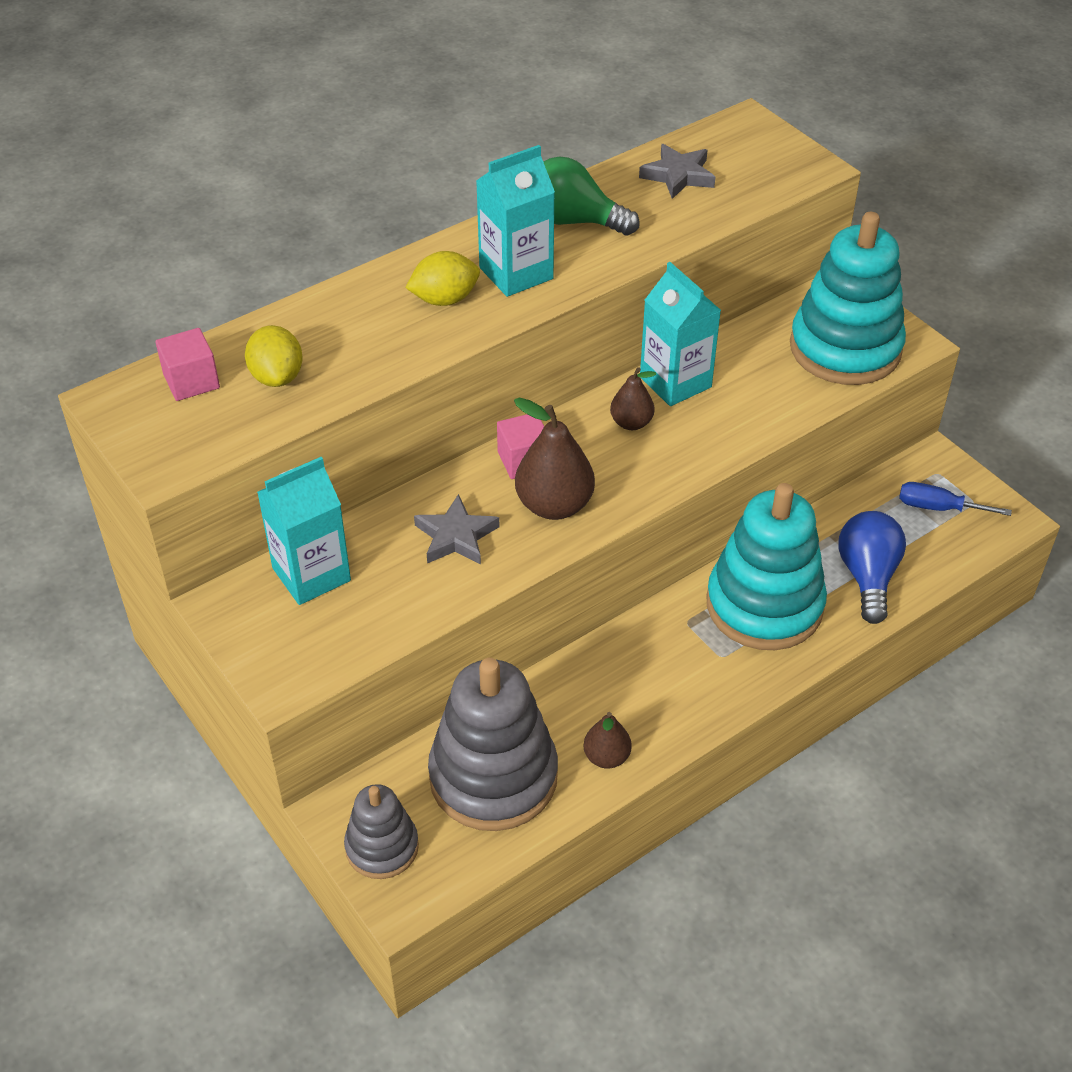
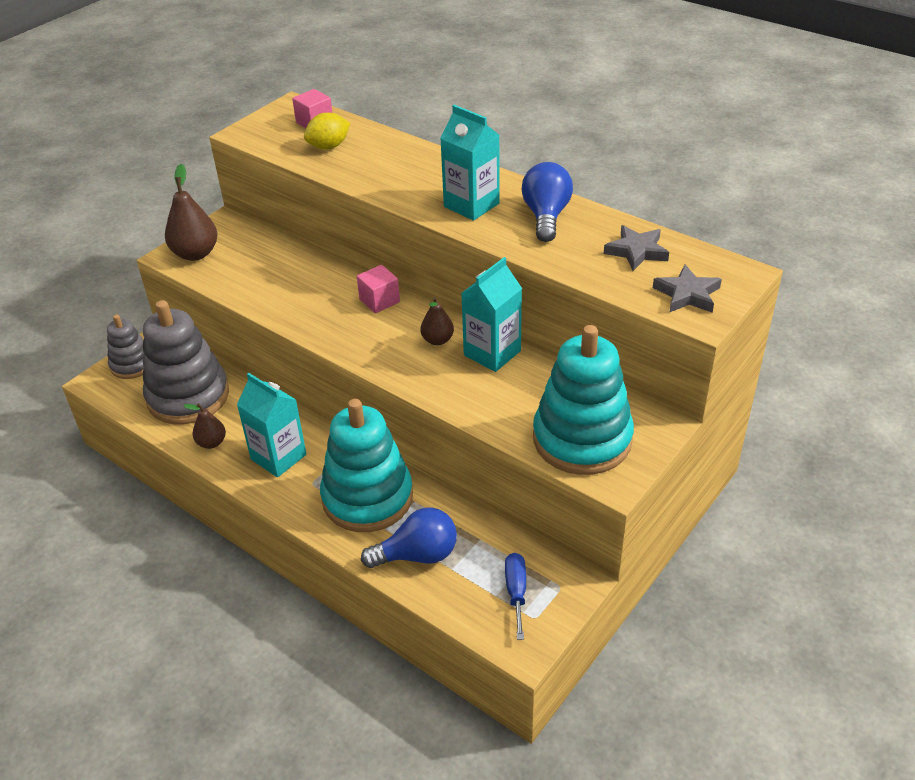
camera: 75 degrees right, 5 degrees down
(311, 574) = (254, 244): turquoise carton -> turquoise carton (278, 457)
(444, 299) = (429, 184): yellow lemon -> none
(456, 536) = (300, 289): grey star -> grey star (687, 294)
(554, 505) = (341, 322): brown pear -> brown pear (195, 253)
(574, 221) = (546, 216): green light bulb -> blue light bulb

